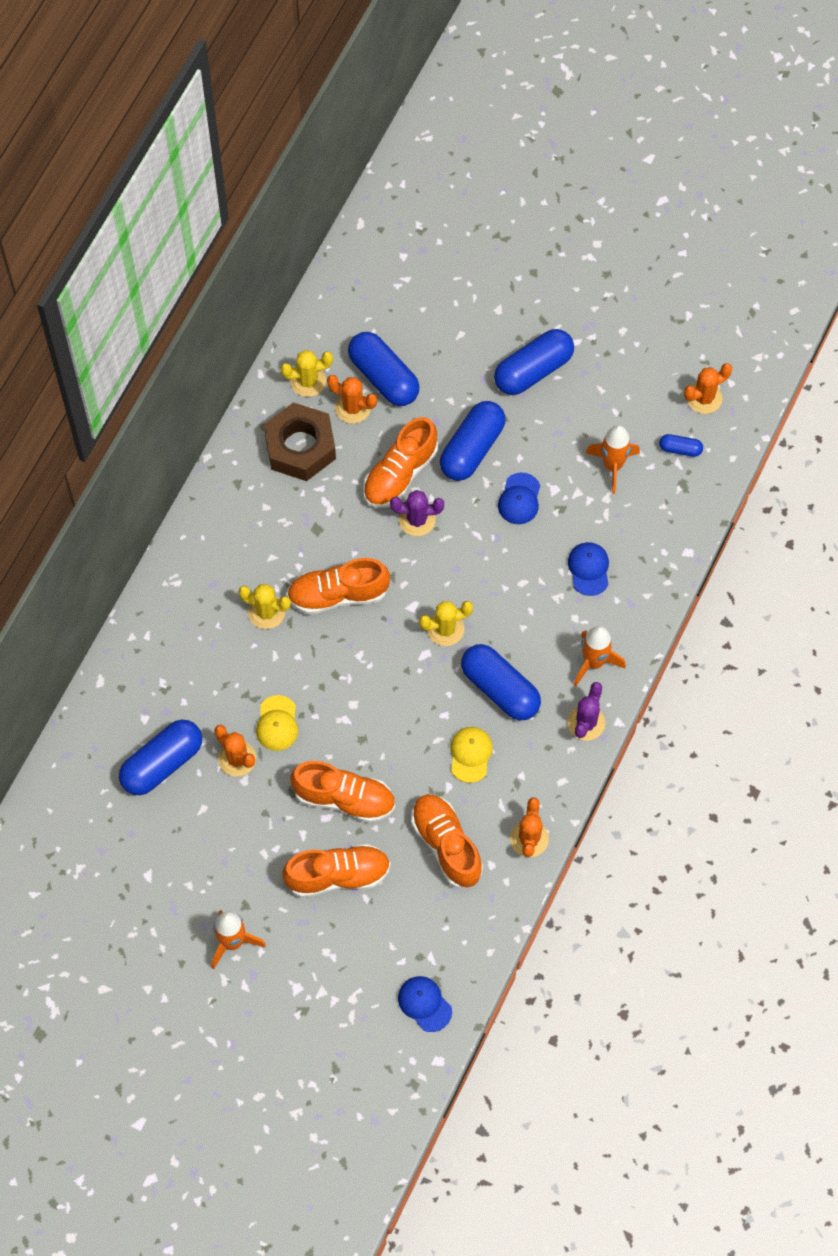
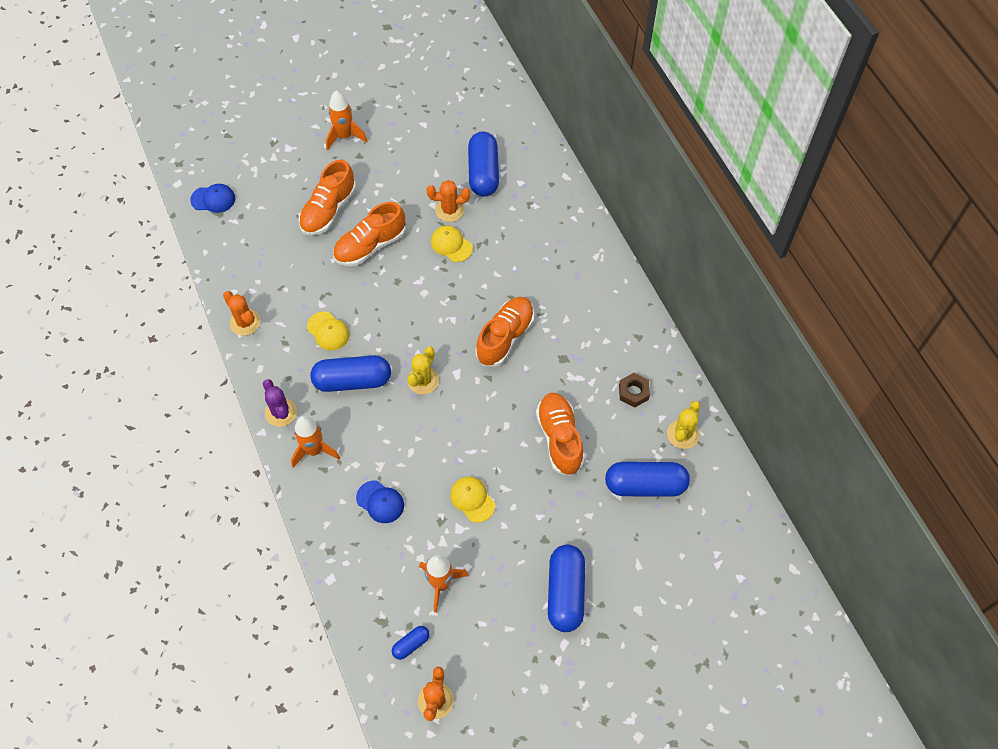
camera: 130 degrees right, 5 degrees down
(266, 612) = (530, 290): yellow cactus -> none
(300, 447) = (633, 392): brown nut -> brown nut, size x0.50
(352, 407) = (637, 447): orange cactus -> none
(417, 519) = (516, 423): purple cactus -> none
(446, 845) = (288, 276): orange shoe -> none
(472, 448) = (538, 499): blue capsule -> none
(519, 499) = (472, 499): blue cap -> yellow cap

